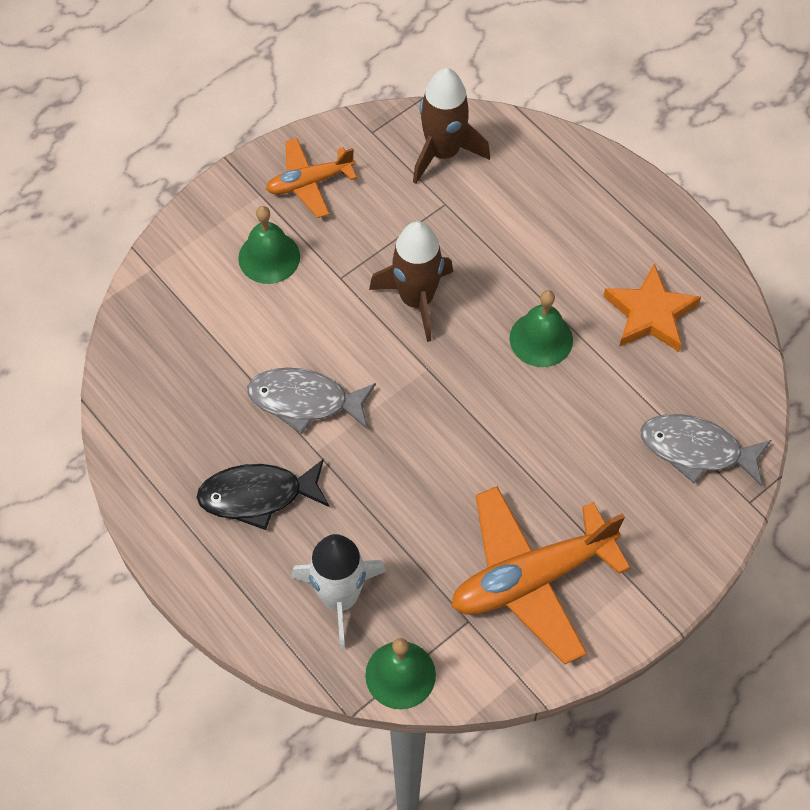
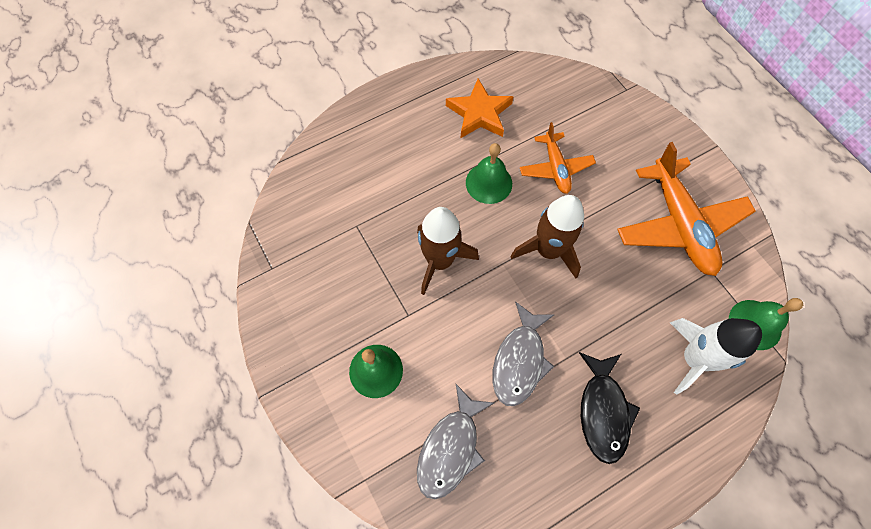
camera: 80 degrees left, 5 degrees up
(309, 183) = (308, 326): orange plane -> orange plane (555, 168)
(443, 152) = (307, 219): brown rocket -> brown rocket (548, 250)
(696, 450) = (587, 109): grey fish -> grey fish (451, 448)

